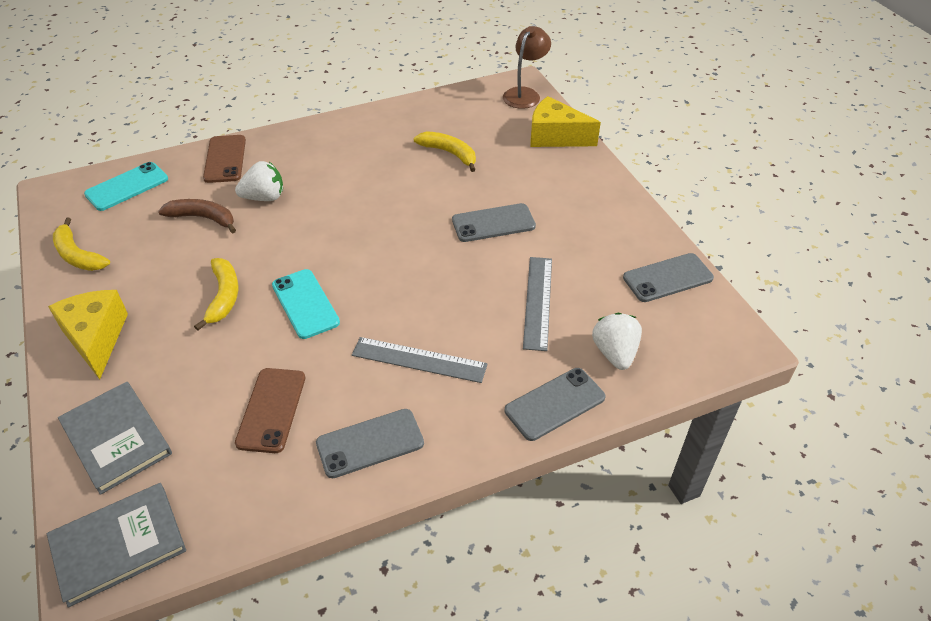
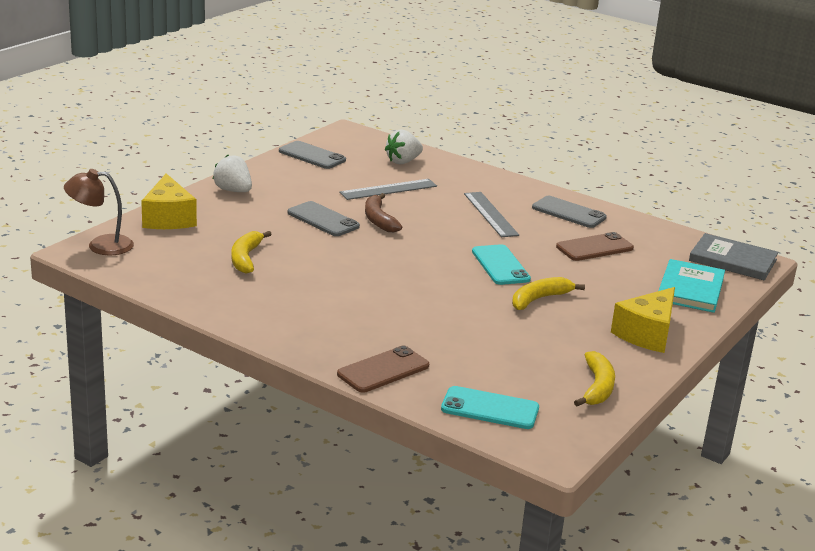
camera: 125 degrees left, 20 degrees down
(116, 438) = (690, 289): grey book -> turquoise book
(203, 218) = (475, 345): brown banana -> brown banana (378, 220)
(264, 197) = (411, 326): white strawberry -> white strawberry (233, 191)
(305, 304) = (500, 265): turquoise phone -> turquoise phone turned 45 degrees counterclockwise
(555, 404) = (466, 171): grey phone -> none

